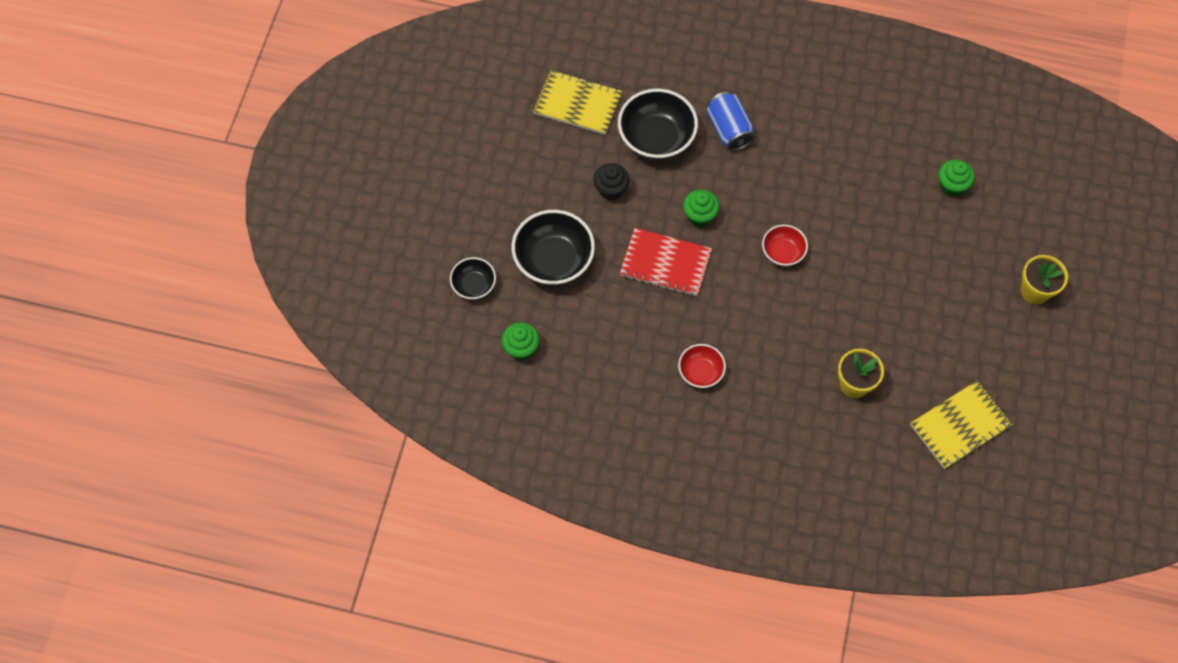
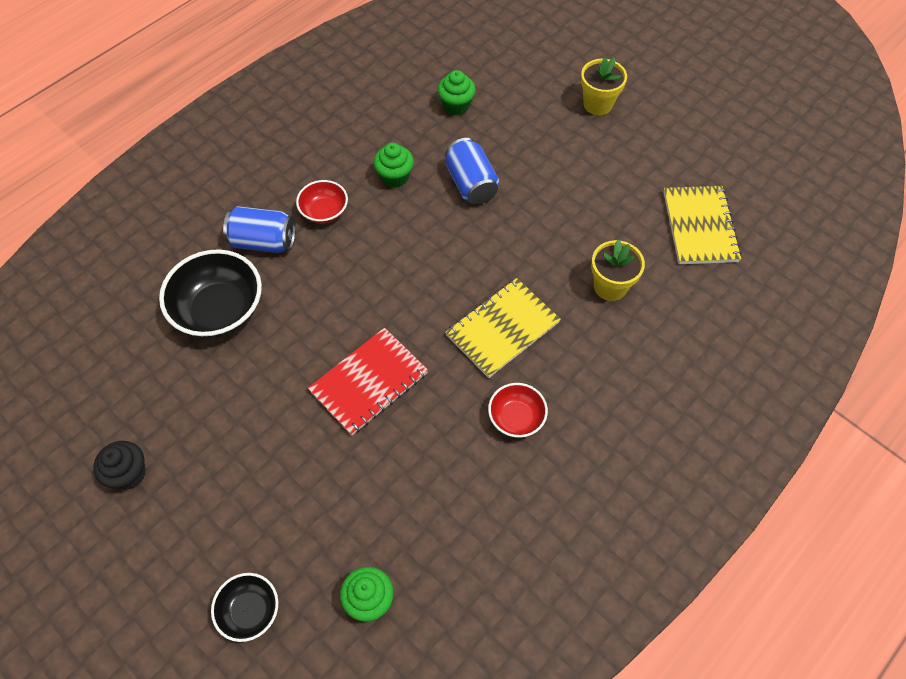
camera: 60 degrees left, 5 degrees down
(553, 260) = (283, 497): black bowl -> none
(577, 104) = (117, 363): yellow notebook -> yellow notebook (502, 329)
(611, 190) = (244, 387): black cupcake -> black cupcake (129, 474)
(699, 216) = (338, 320): green cupcake -> green cupcake (395, 177)
(783, 252) = (430, 269): red bowl -> red bowl (324, 212)
(880, 238) = (471, 184): none -> blue can

